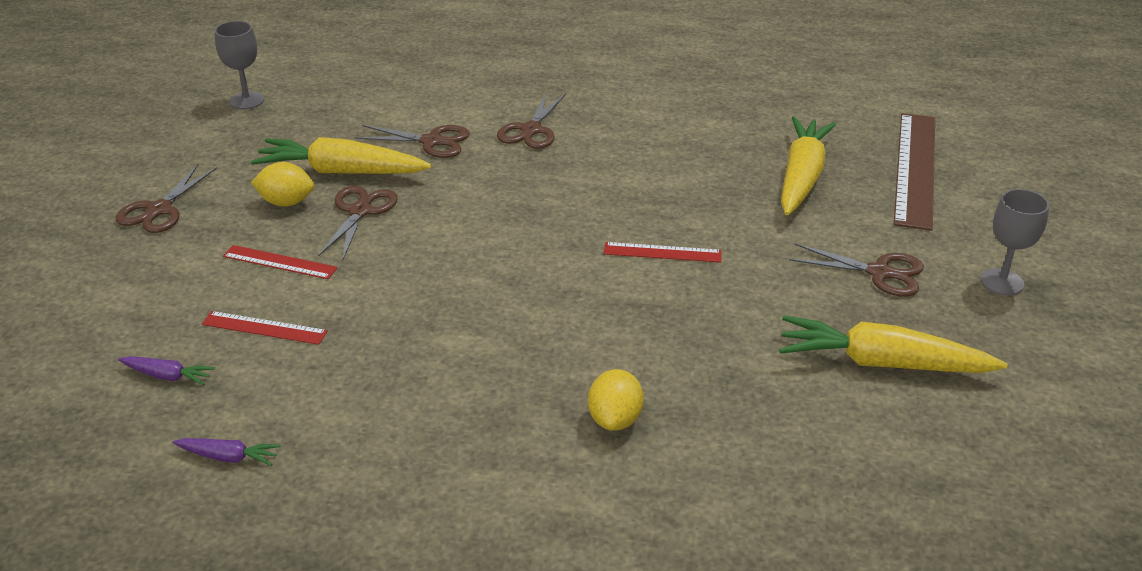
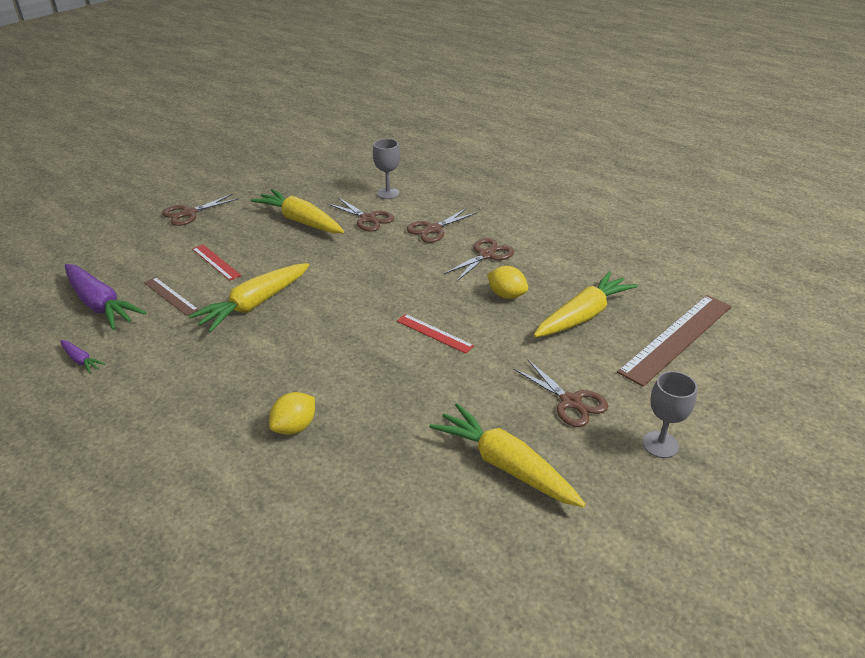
camera: 30 degrees right, 0 degrees up
(167, 376) = (100, 304): purple carrot -> purple carrot, size x2.19
(247, 101) = (293, 166): grey goblet -> grey goblet (388, 193)
(264, 328) = (170, 296): red ruler -> brown ruler
(286, 202) = (254, 229): yellow lemon -> yellow lemon (506, 295)
(360, 211) = (286, 247): brown scissors -> brown scissors (486, 255)
(399, 297) = (254, 304): none -> yellow carrot

